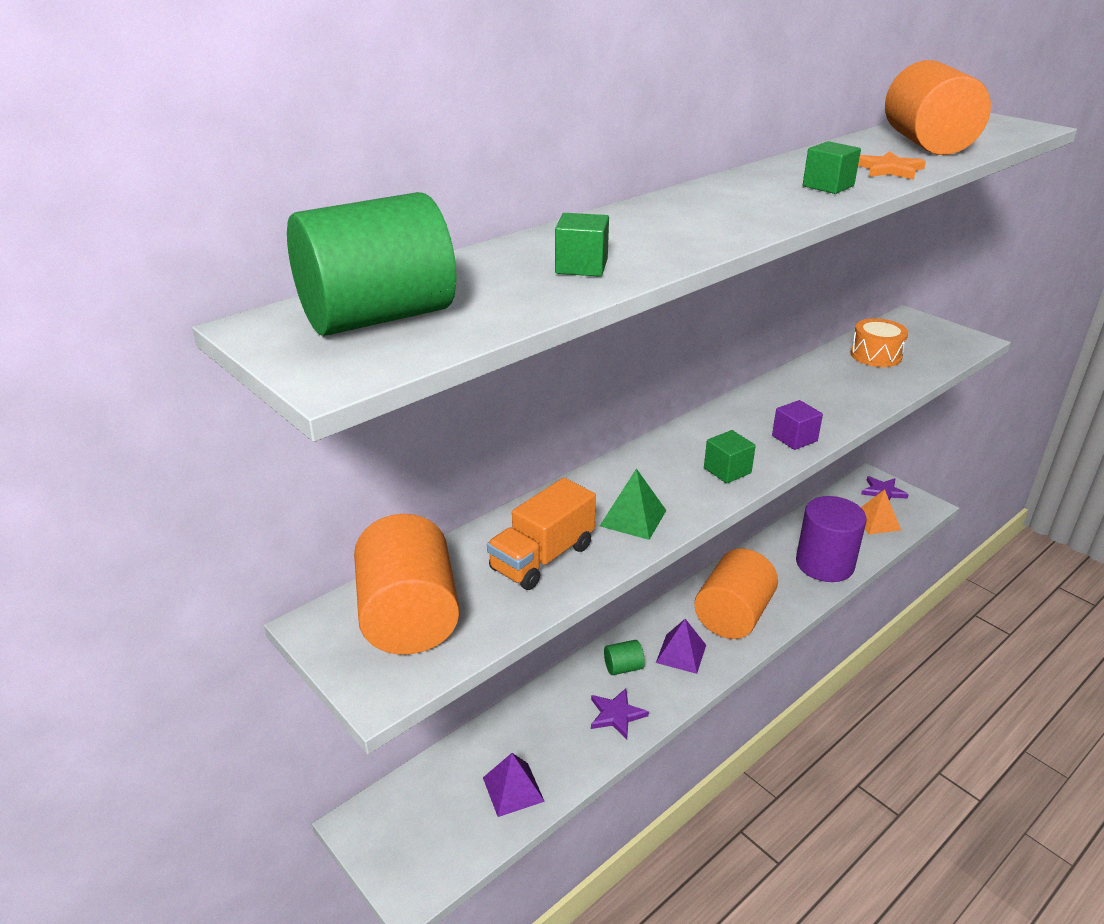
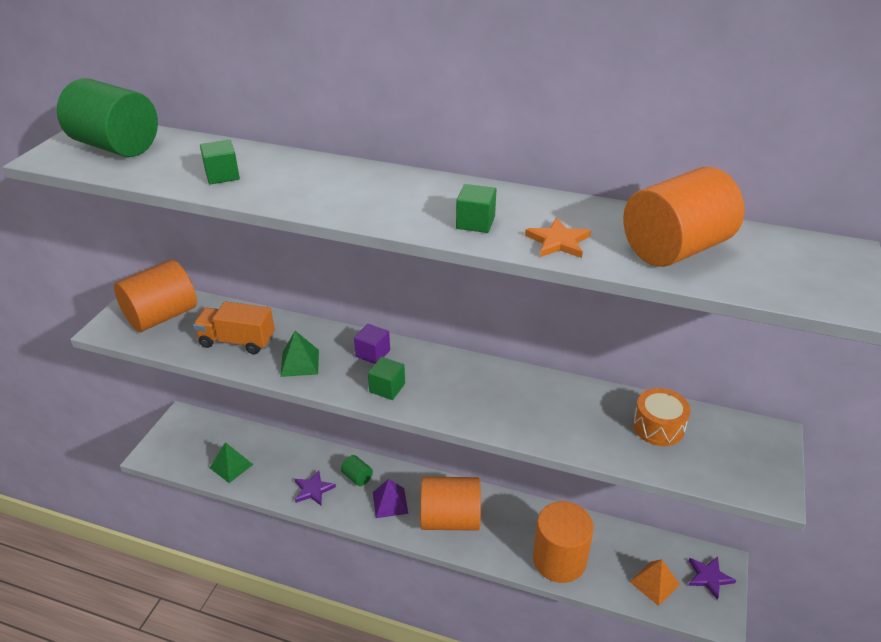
camera: 60 degrees right, 5 degrees up
(513, 789) = (231, 466): purple pyramid -> green pyramid
(794, 438) = (460, 410): purple cube -> purple cube (373, 353)
(824, 564) = (559, 560): purple cylinder -> orange cylinder

